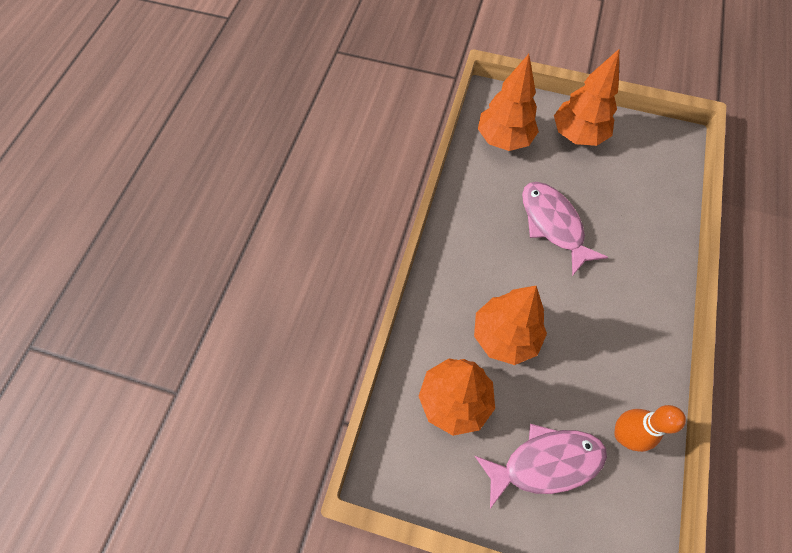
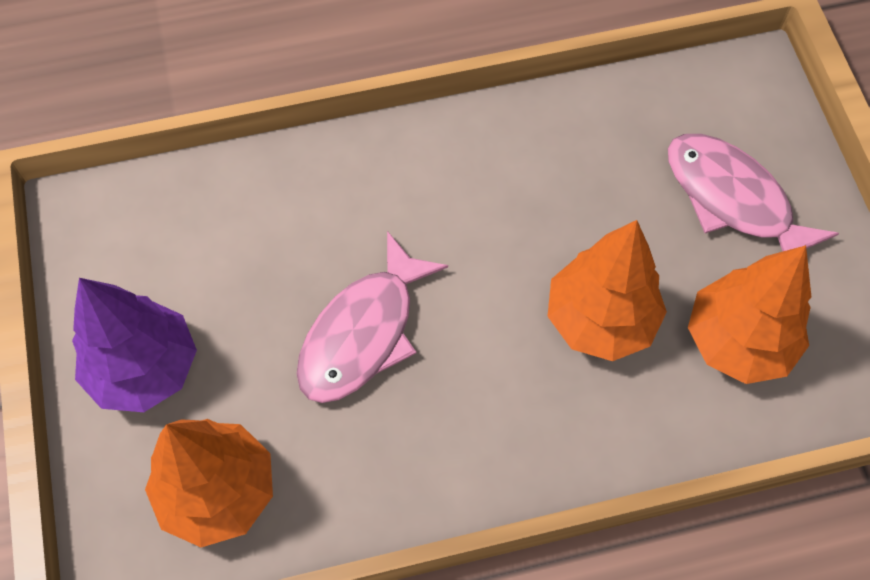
camera: 120 degrees left, 0 degrees up
(578, 135) = (144, 369): orange tree -> purple tree
(623, 435) = (635, 130): orange bowling pin -> none

